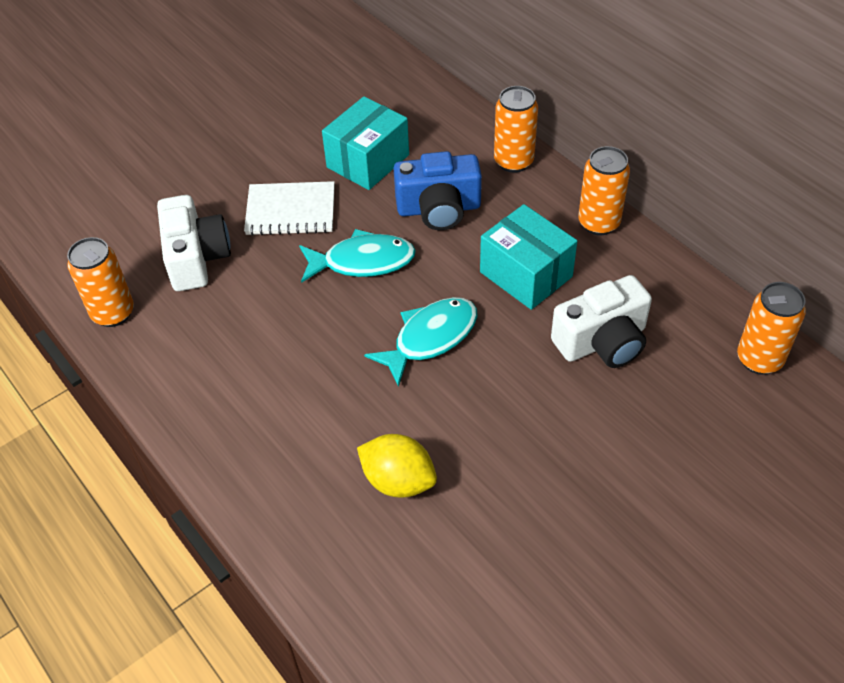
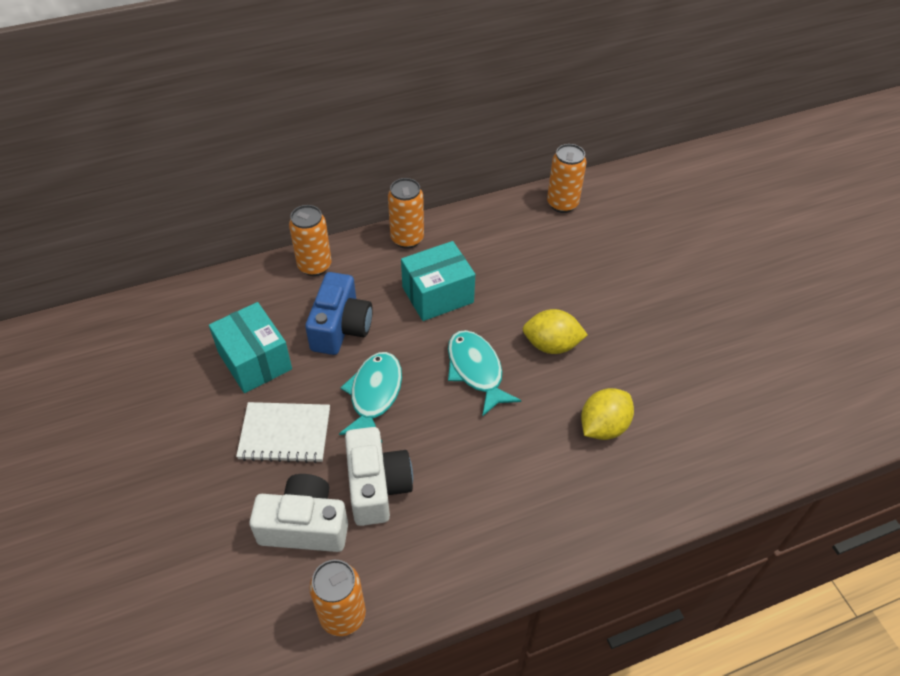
camera: 75 degrees left, 0 degrees up
(291, 211) = (285, 434): white notebook -> white notebook turned 75 degrees clockwise
(501, 401) = (551, 345): none -> yellow lemon
(602, 341) = (518, 273): white camera -> white camera (377, 486)

